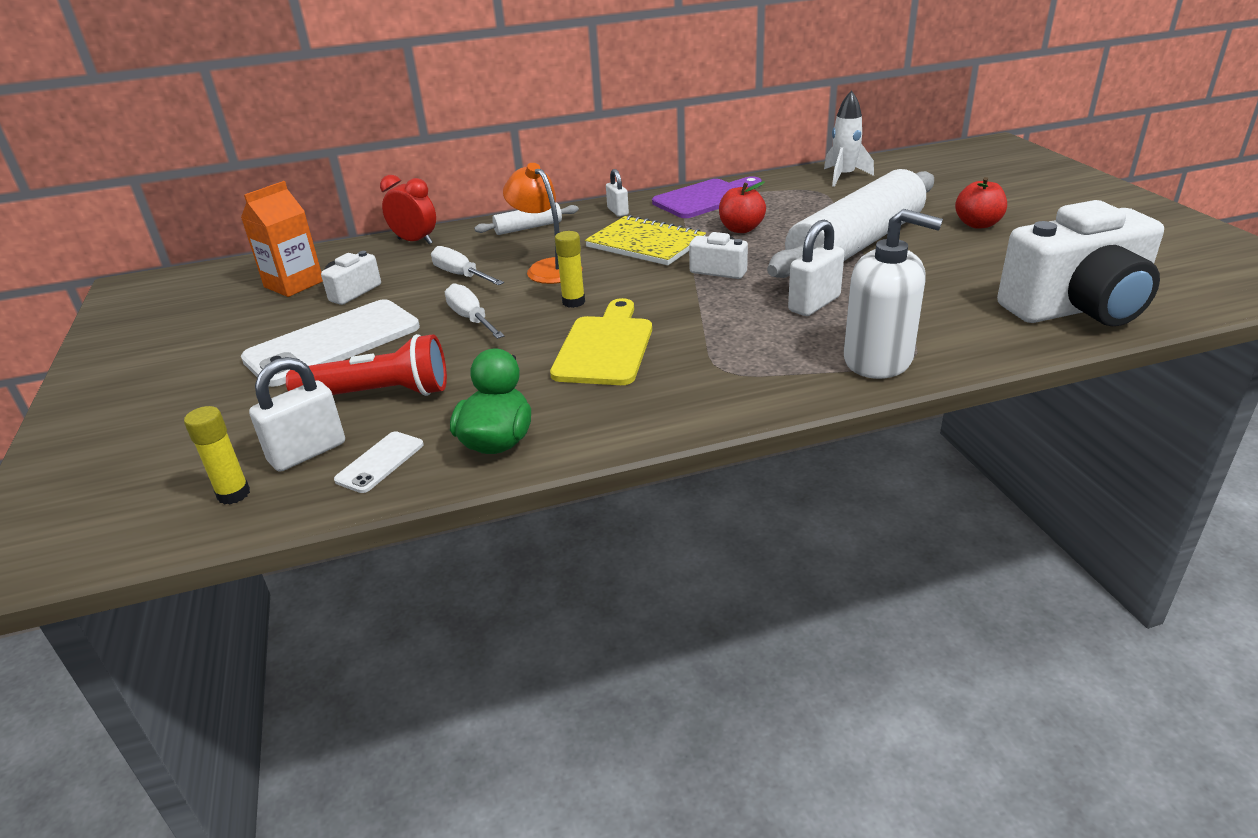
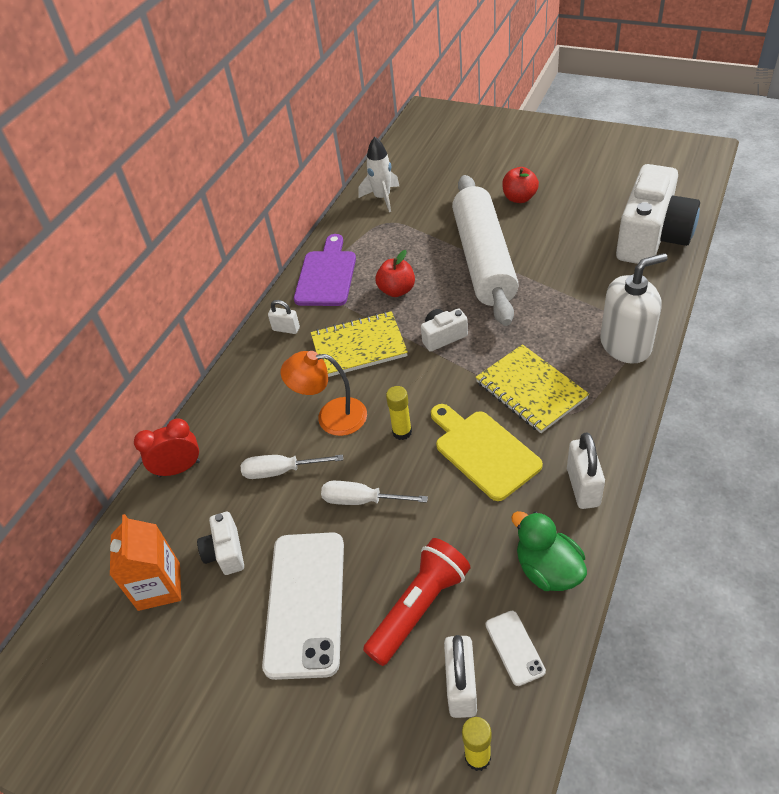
camera: 45 degrees left, 15 degrees up
(528, 228) = (247, 390): white rolling pin -> none
(722, 337) = (531, 390): none -> yellow notebook
(814, 304) = (536, 326): white padlock -> white padlock (583, 487)

